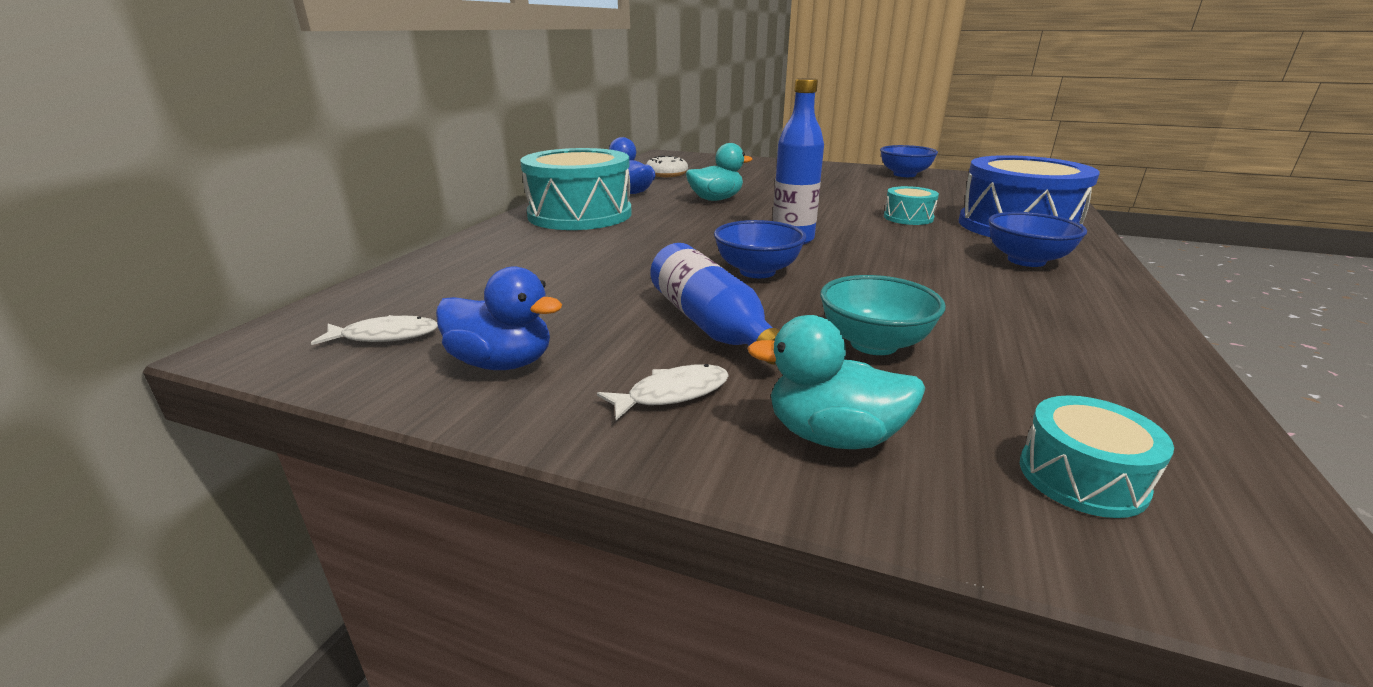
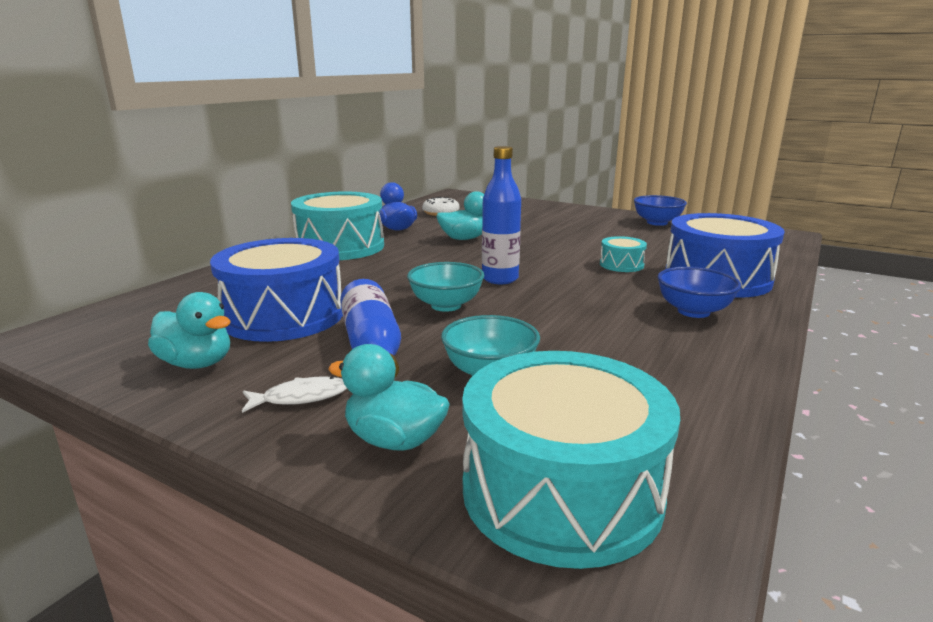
camera: 10 degrees right, 5 degrees down
(385, 336) = (130, 336): white fish -> none
(502, 363) = (197, 363): blue duck -> turquoise duck
(571, 296) = (283, 316): none -> blue drum
(757, 271) = (446, 305): blue bowl -> turquoise bowl
(1082, 477) = (561, 491): turquoise drum -> turquoise drum, size x2.19

